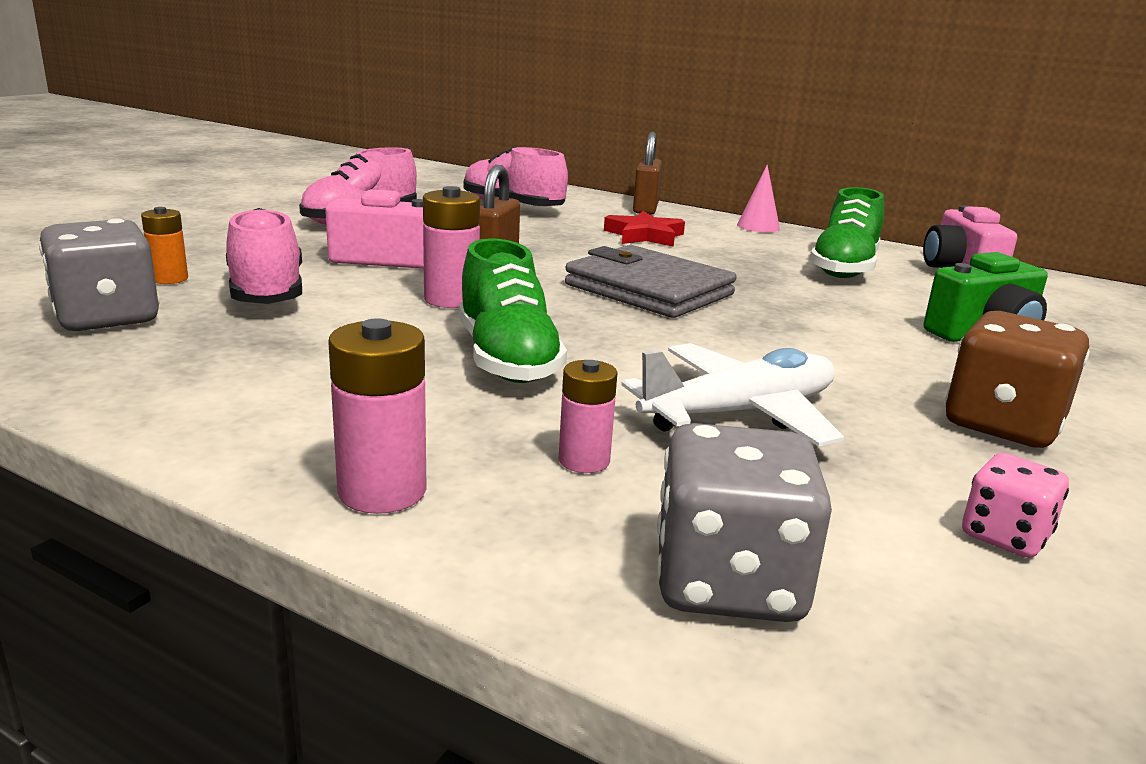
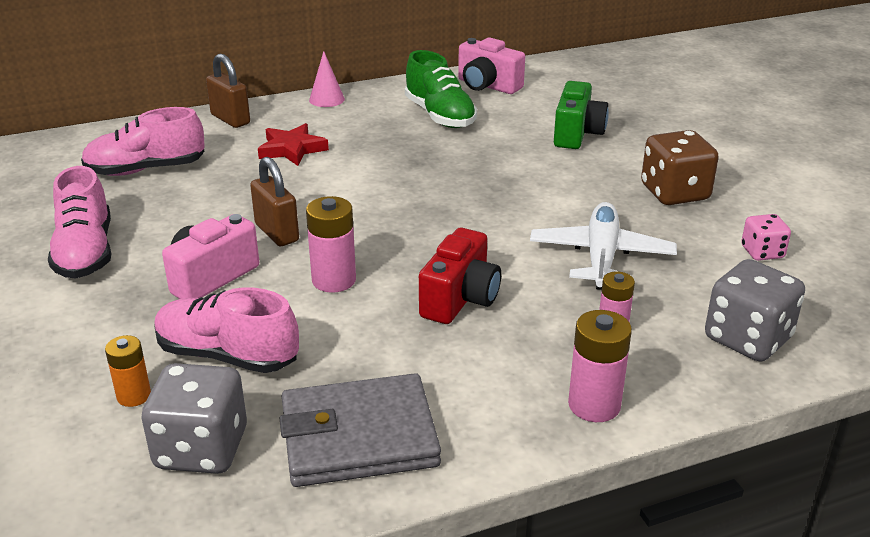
camera: 50 degrees left, 10 degrees up
(507, 359) = (460, 299): green shoe -> red camera
(649, 290) = (400, 199): grey wallet -> grey wallet (359, 436)

